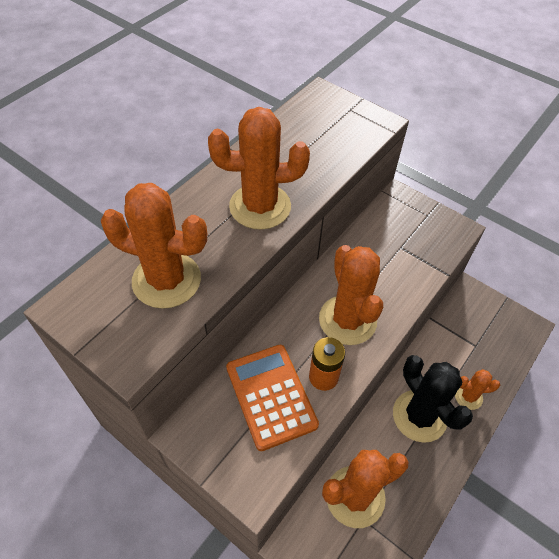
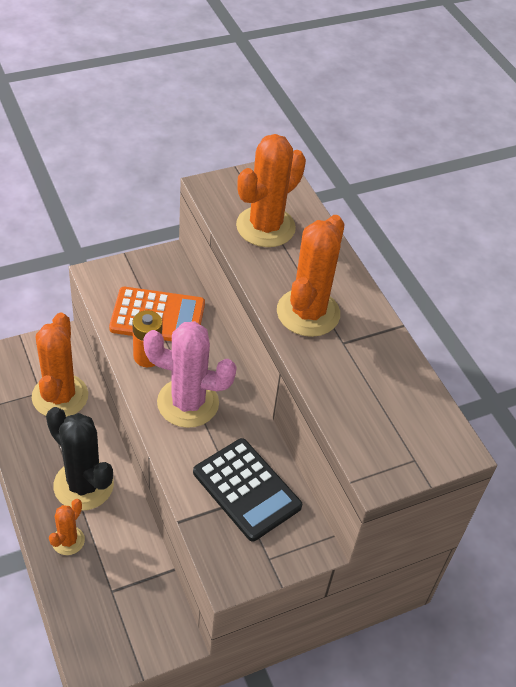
camera: 115 degrees right, 5 degrees down
(347, 320) = (188, 403): orange cactus -> pink cactus
(390, 247) = (246, 489): none -> black calculator
(419, 416) = (83, 485): black cactus -> black cactus turned 45 degrees clockwise

